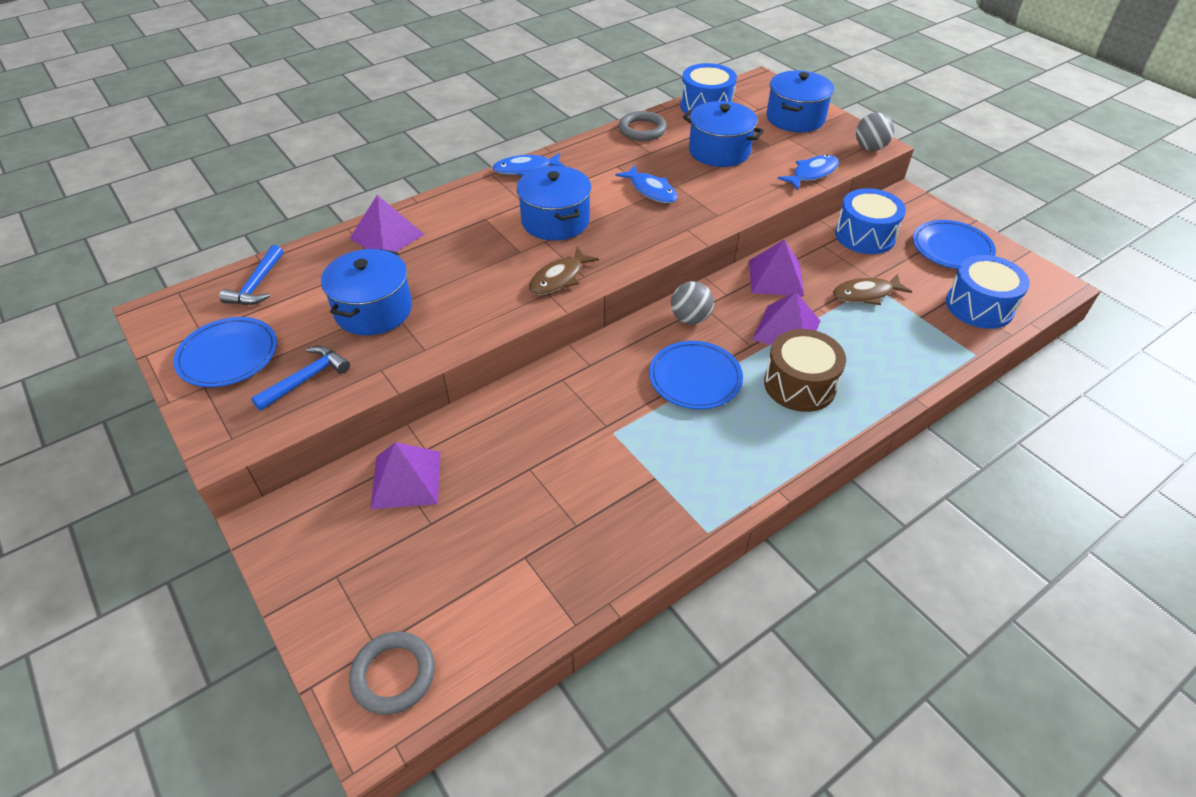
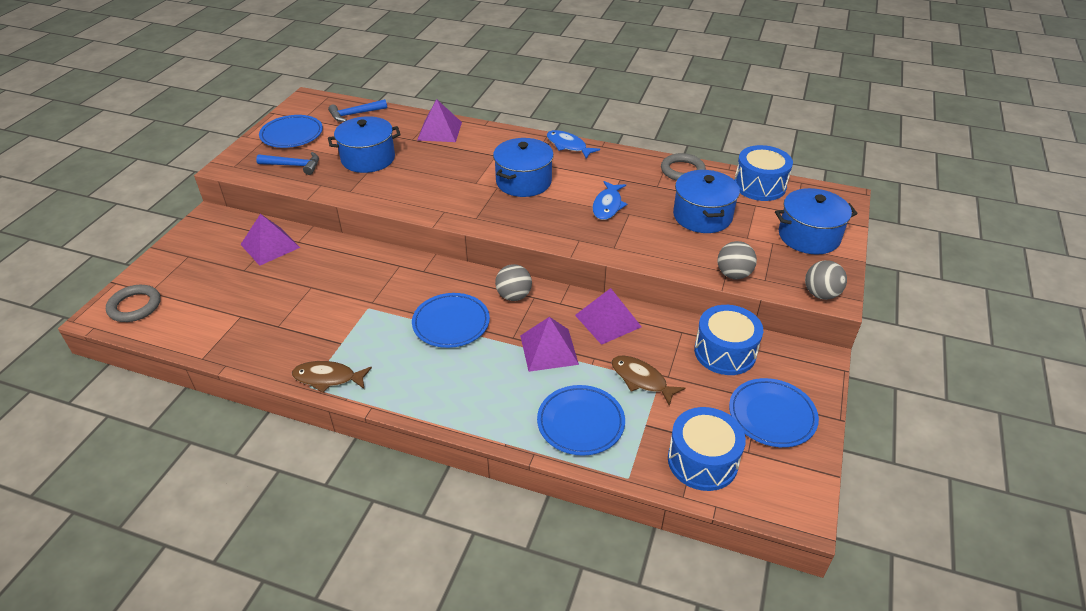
camera: 55 degrees right, 5 degrees down
(559, 278) = (463, 209): brown fish -> brown fish (328, 378)
(799, 384) = (491, 379): brown drum -> none
(812, 173) = (733, 274): blue fish -> grey ball
(895, 353) = (580, 423): none -> blue plate

